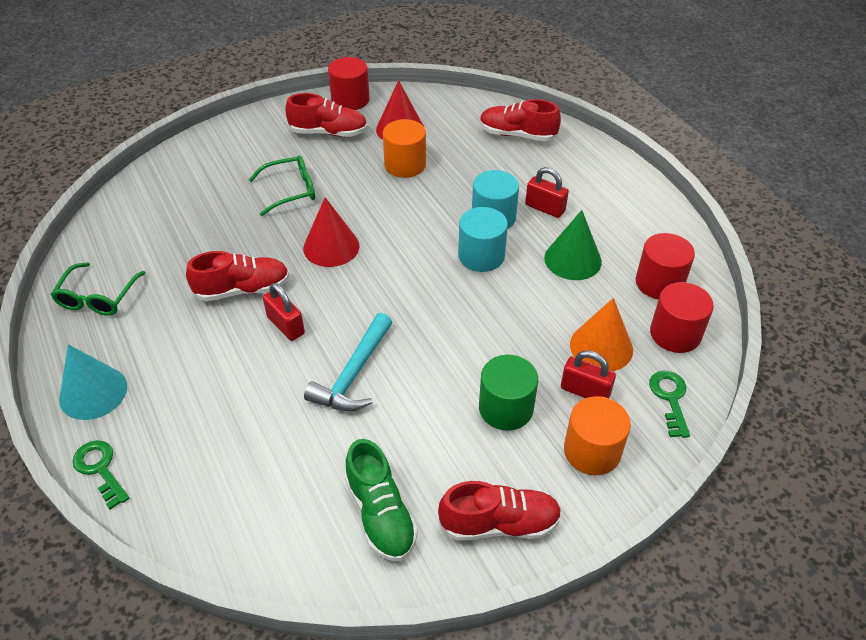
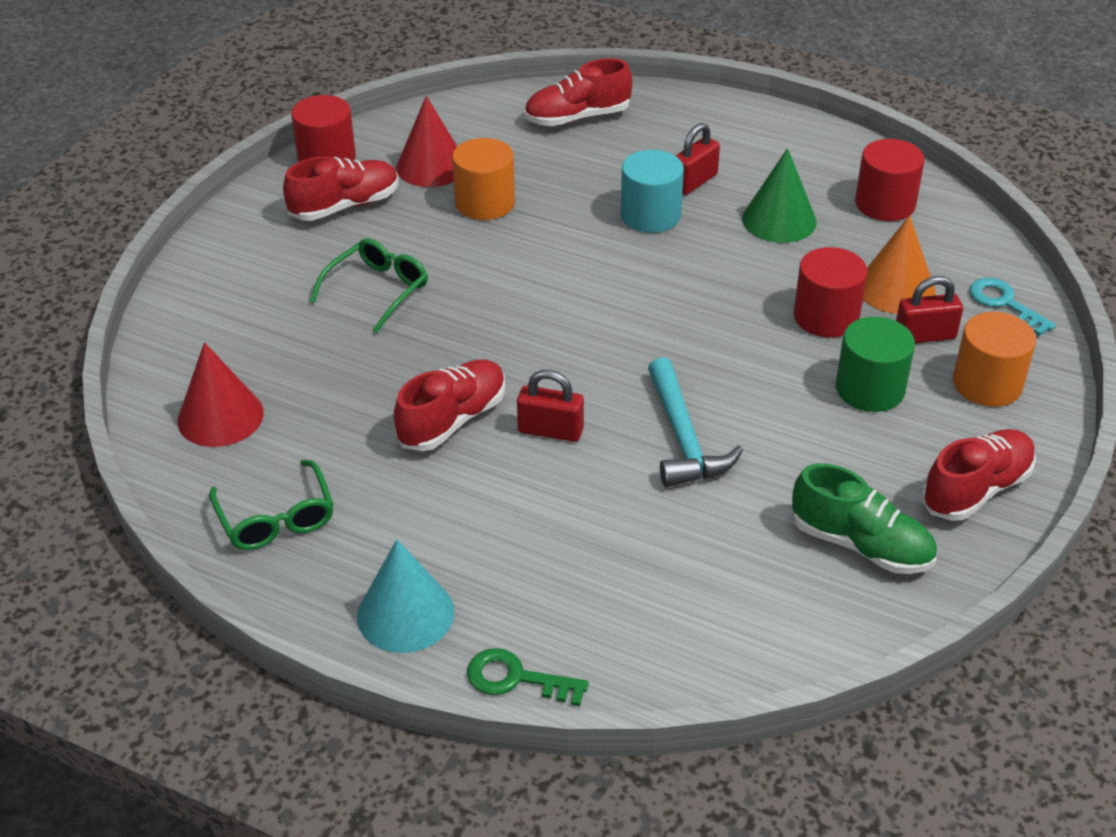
camera: 35 degrees left, 5 degrees down
(331, 247) = (503, 327): red cone -> red cone (220, 416)
(481, 256) = (682, 259): turquoise cylinder -> none
(545, 208) = (694, 182): red padlock -> red padlock turned 45 degrees counterclockwise
(670, 398) = (1004, 303): green key -> turquoise key
(675, 334) = (948, 244): red cylinder -> red cylinder (826, 317)

